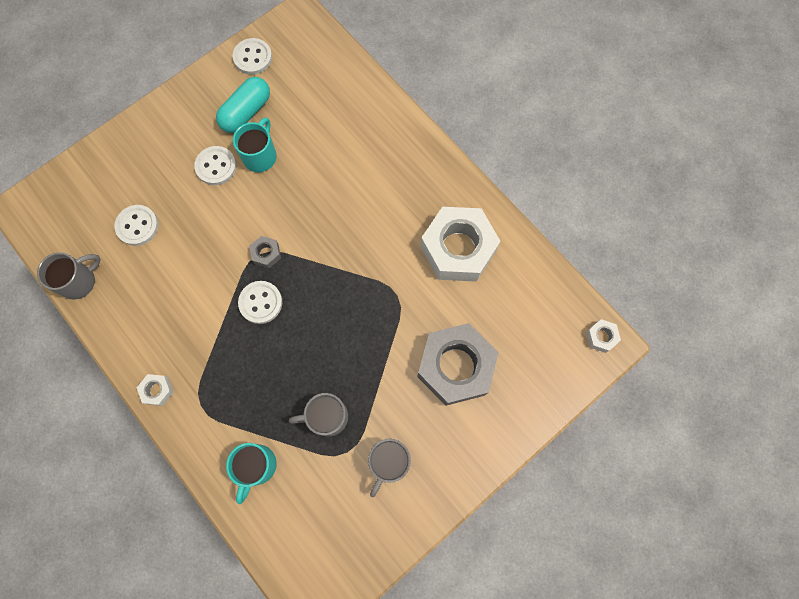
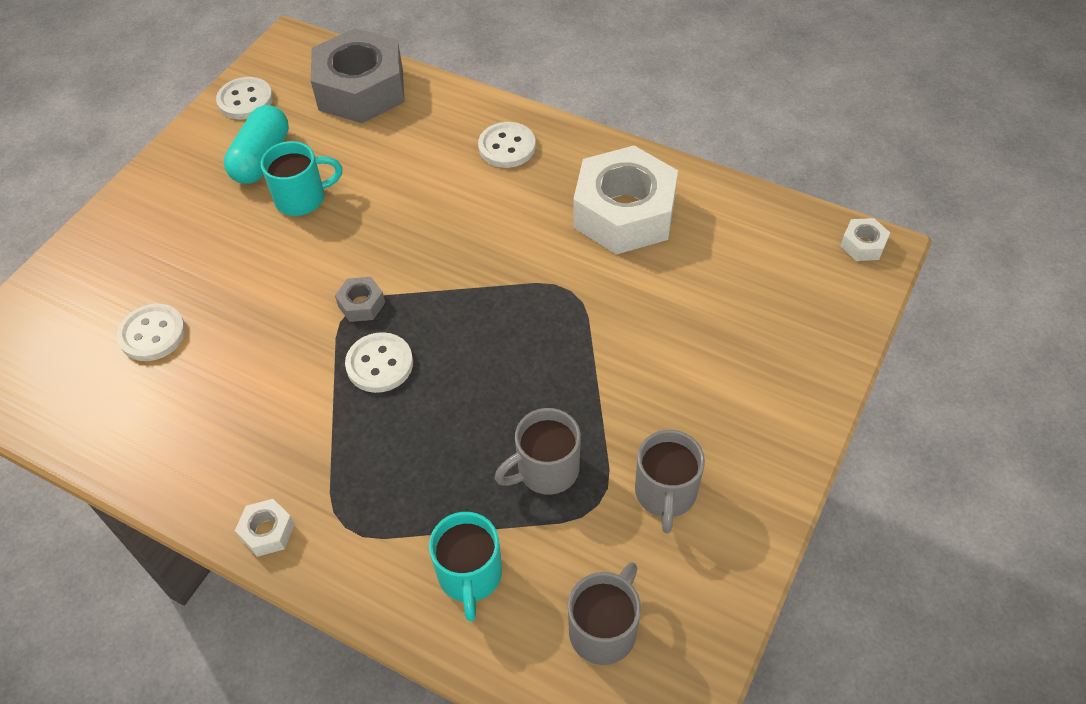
camera: 20 degrees left, 20 degrees down
(79, 281) = (85, 432): grey mug -> grey mug (604, 629)
(216, 166) = (243, 229): white button -> white button (507, 147)
(260, 155) = (302, 198): turquoise mug -> turquoise mug turned 75 degrees clockwise
(455, 367) = (695, 344): grey nut -> grey nut (361, 89)

